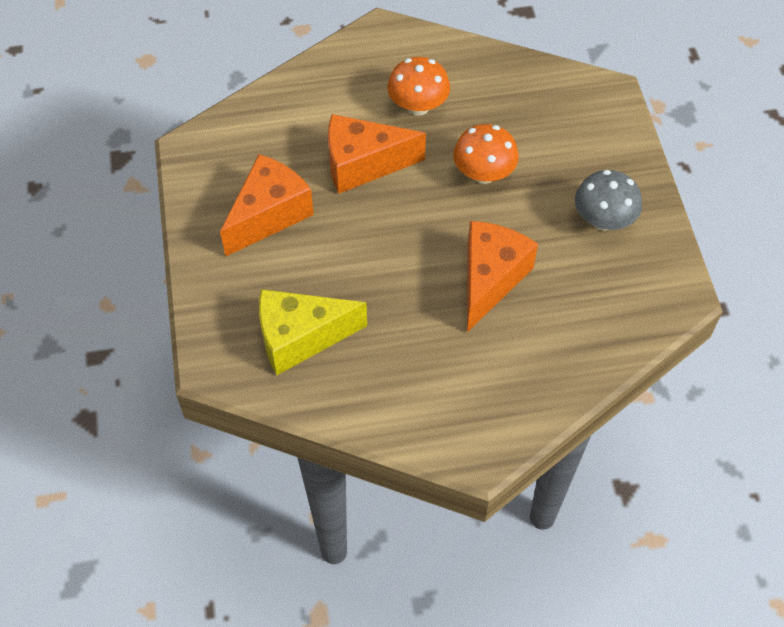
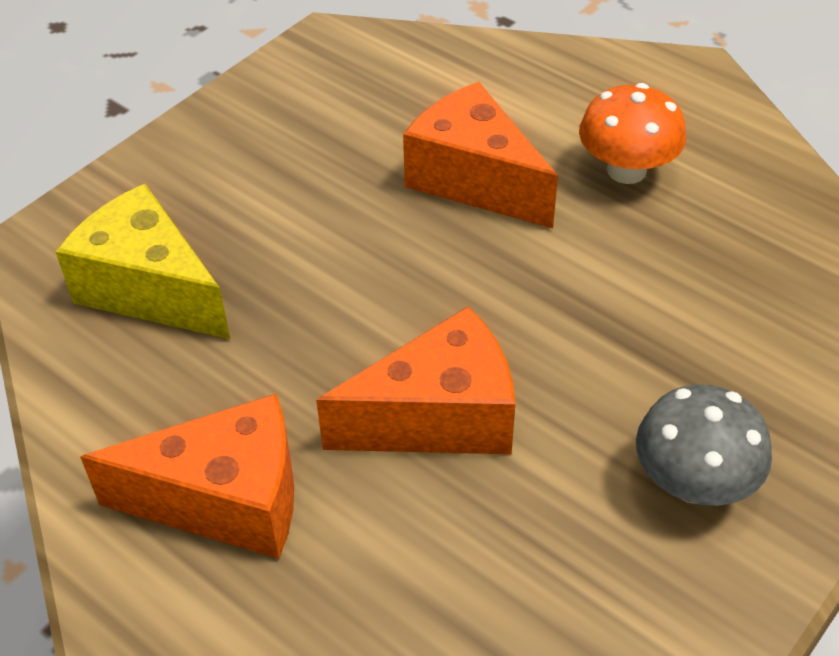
camera: 50 degrees right, 10 degrees down
(269, 215) = (304, 151): orange cheese -> orange cheese (226, 501)
(483, 173) = (604, 298): orange mushroom -> none

